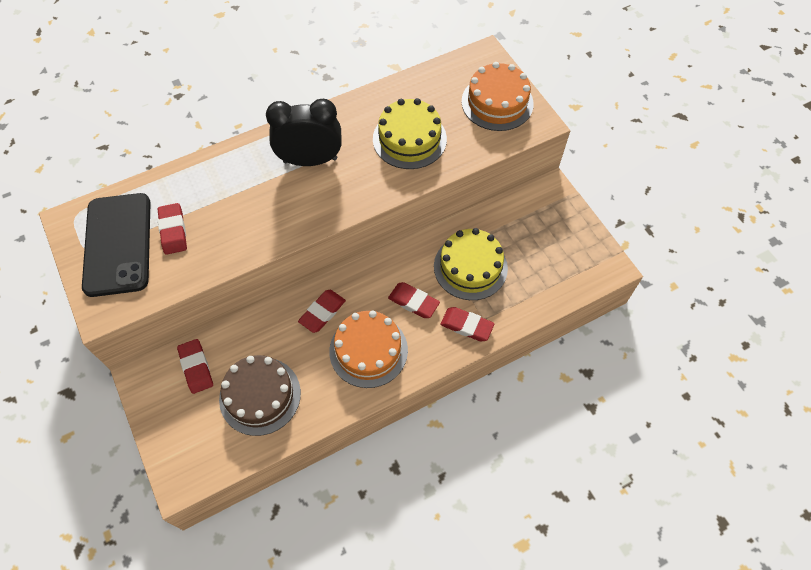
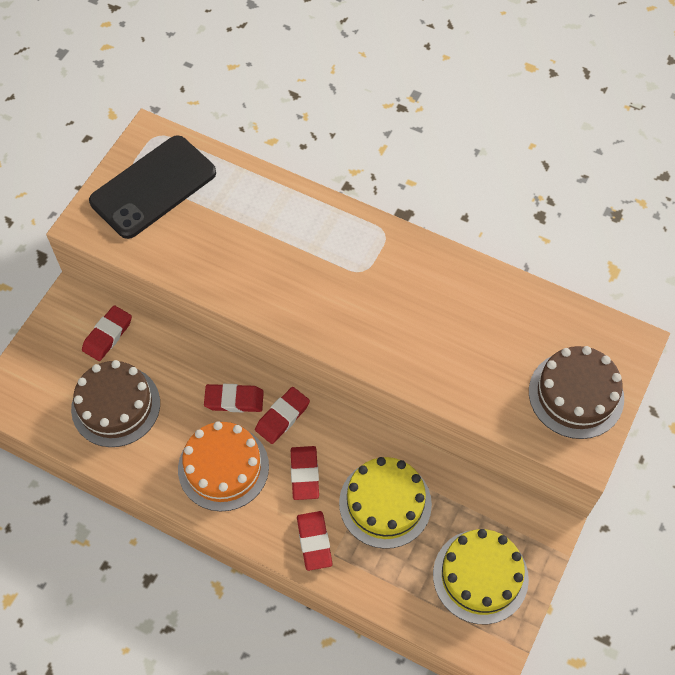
camera: 55 degrees right, 0 degrees up
(173, 231) = (197, 218): red eraser -> red eraser (282, 417)
(310, 160) = (359, 271): black clock -> none
(409, 139) = (456, 341): yellow cake -> yellow cake (480, 576)
(497, 102) = (576, 394): orange cake -> brown cake

